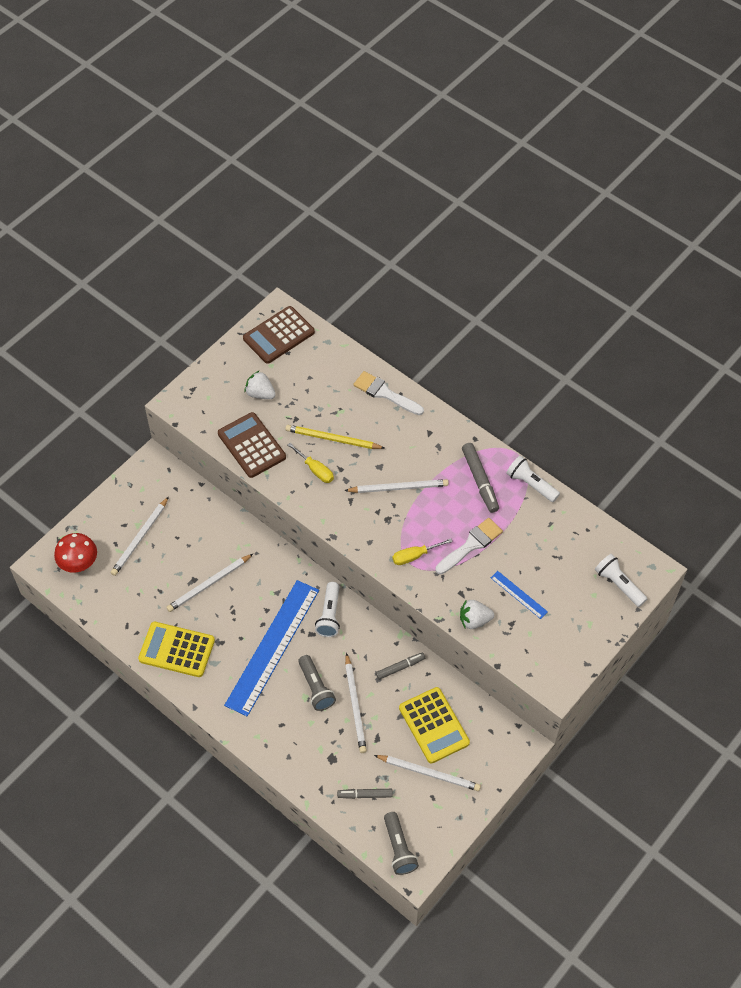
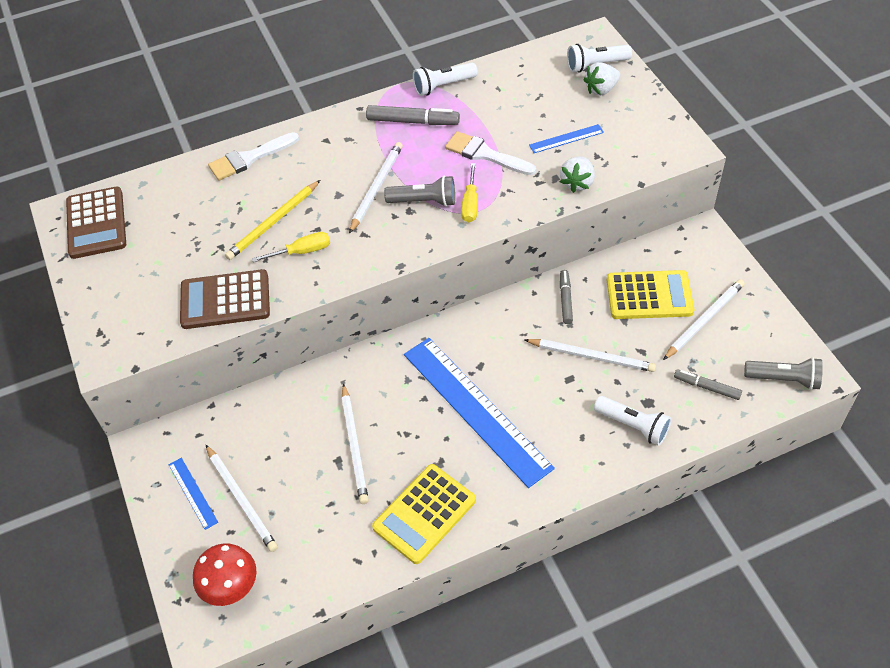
camera: 60 degrees left, 5 degrees down
(132, 508) = (193, 493): none -> blue ruler
(260, 393) = (161, 267): white strawberry -> white strawberry (601, 89)
(316, 688) = (551, 386): grey flashlight -> grey flashlight (424, 201)
(329, 615) = (466, 340): white flashlight -> white flashlight (633, 426)
(365, 795) = (707, 387): grey marker -> grey marker turned 90 degrees clockwise
(471, 545) = (485, 154): white brush -> white brush turned 45 degrees counterclockwise

